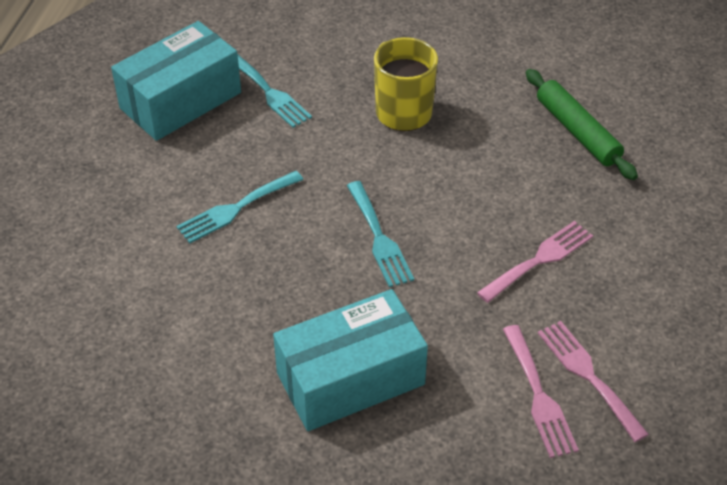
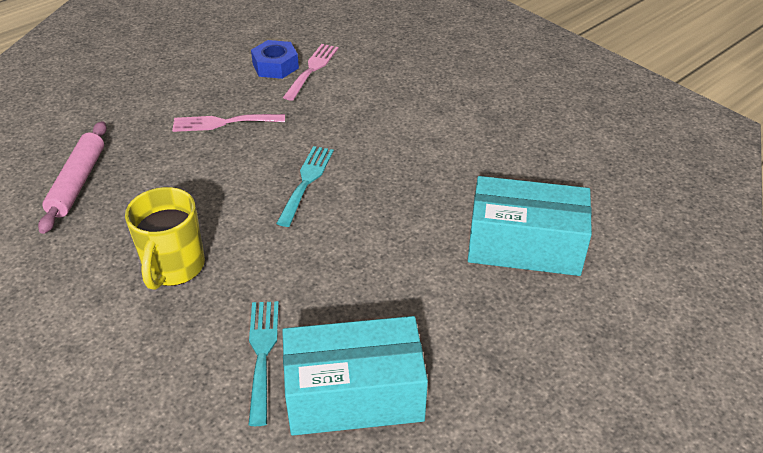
camera: 145 degrees left, 5 degrees down
(235, 209) = (391, 254): turquoise fork -> none
(350, 378) = (407, 118): turquoise box -> turquoise box (524, 246)
(577, 131) = (77, 182): green rolling pin -> pink rolling pin
(588, 375) = (275, 66): pink fork -> blue nut

